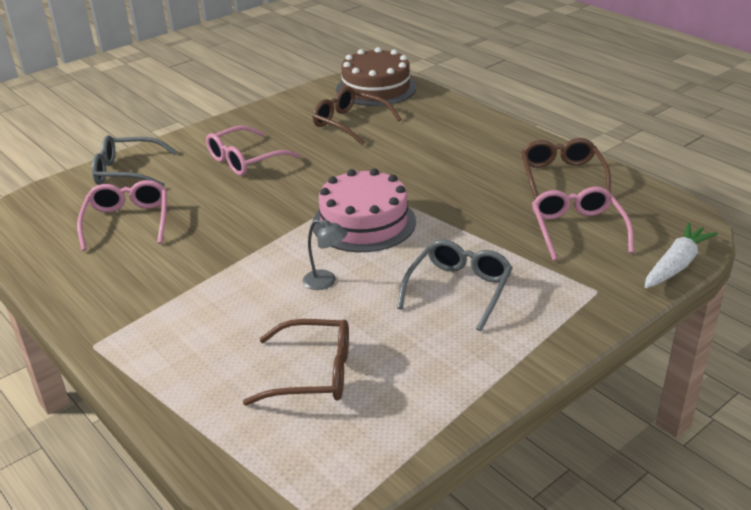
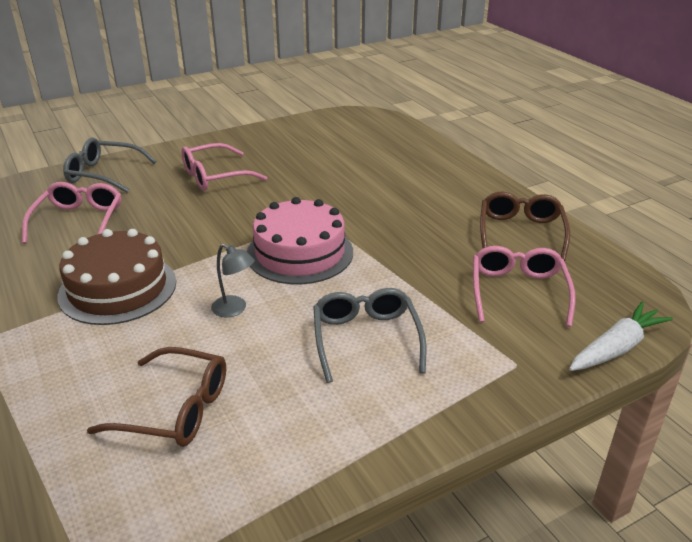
camera: 10 degrees right, 0 degrees up
(350, 123) = (329, 154): brown glasses -> none
(376, 88) = (368, 124): brown cake -> brown cake (118, 288)
(458, 290) = (366, 339): grey glasses -> grey glasses turned 45 degrees counterclockwise

